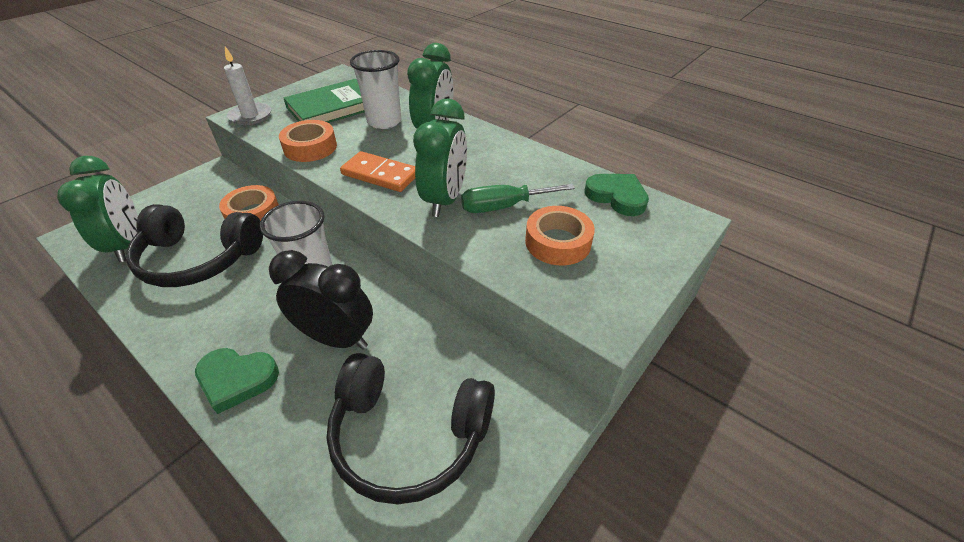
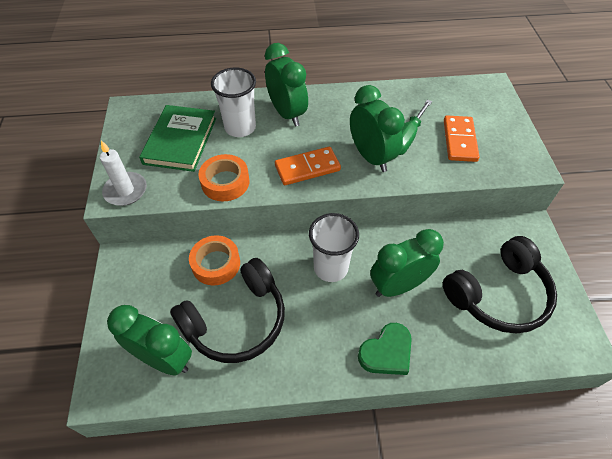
camera: 45 degrees left, 10 degrees up
(336, 338) = (398, 286): black clock -> green clock
(558, 242) = (459, 140): orange tape -> orange domino
(617, 197) = (446, 93): green heart -> none

